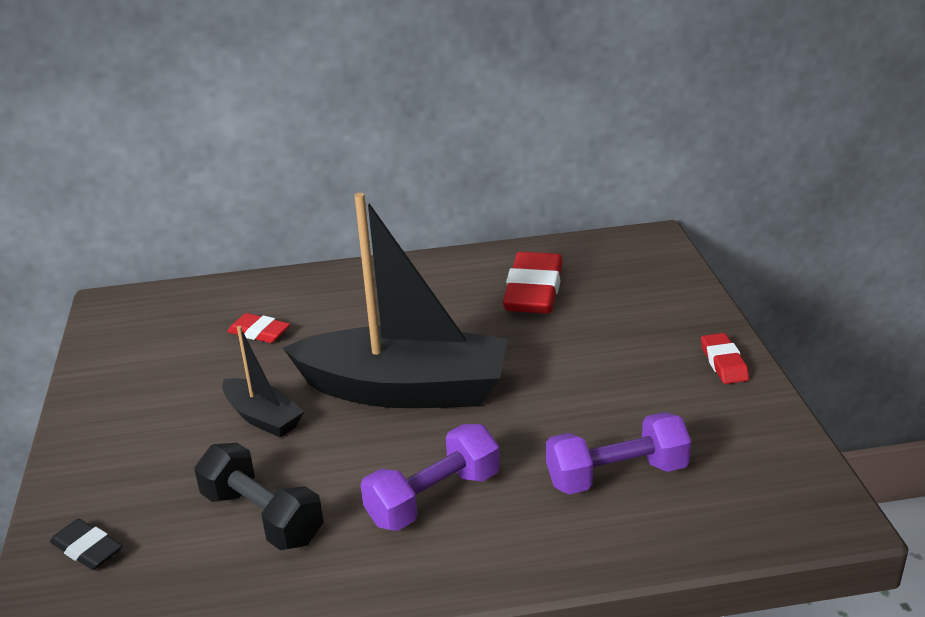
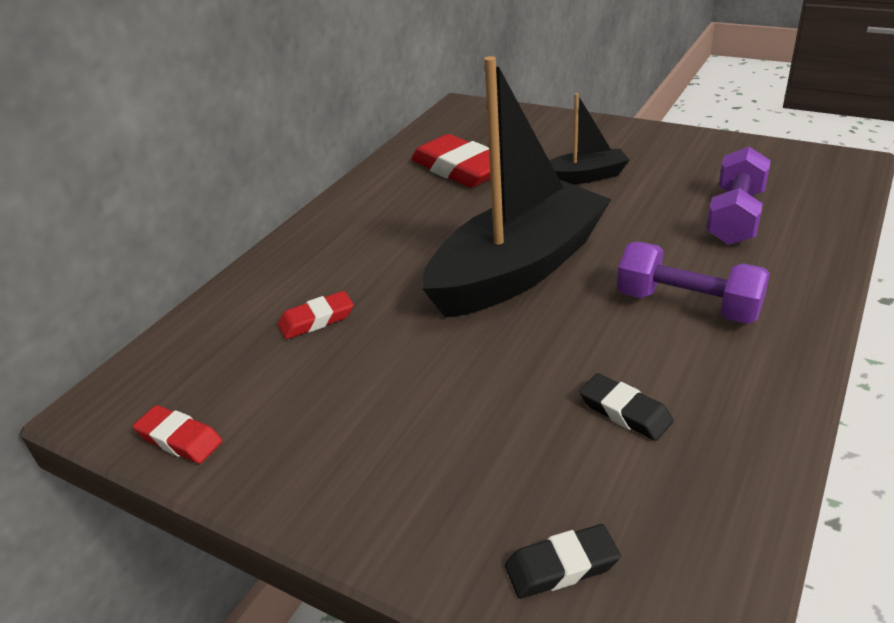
camera: 50 degrees left, 5 degrees up
(262, 517) = (625, 412): black dumbbell -> black eraser
(263, 417) = (463, 362): black boat -> black boat (584, 177)
(433, 498) = (687, 305): purple dumbbell -> purple dumbbell turned 60 degrees counterclockwise
(724, 363) = (647, 136): red eraser -> red eraser (179, 439)

